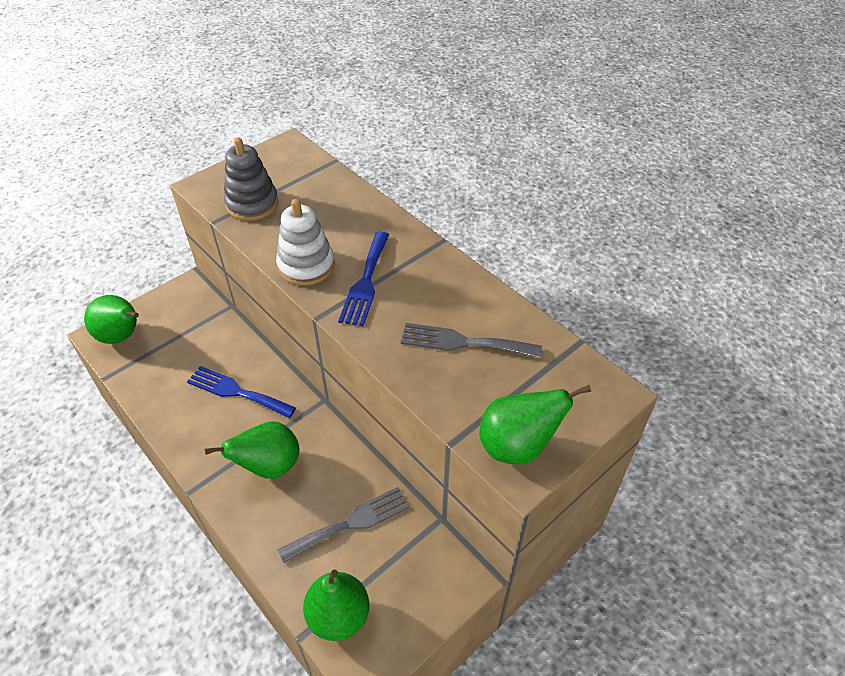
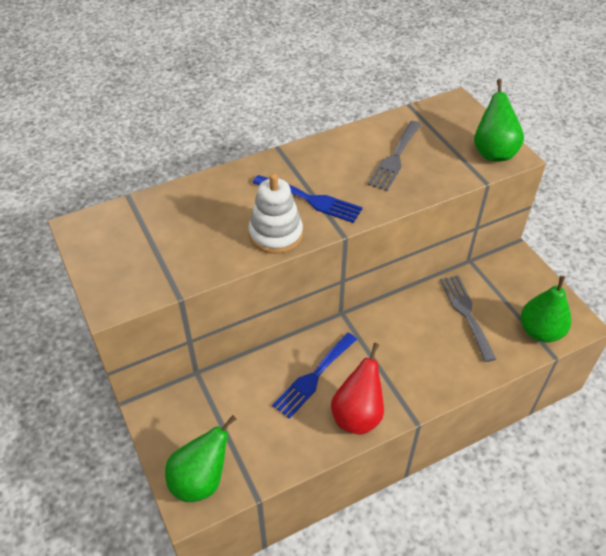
camera: 75 degrees left, 0 degrees up
(195, 436) = (357, 415): none -> red pear
(252, 204) = (165, 264): grey stacking toy -> none
(269, 466) = (402, 360): green pear -> none

